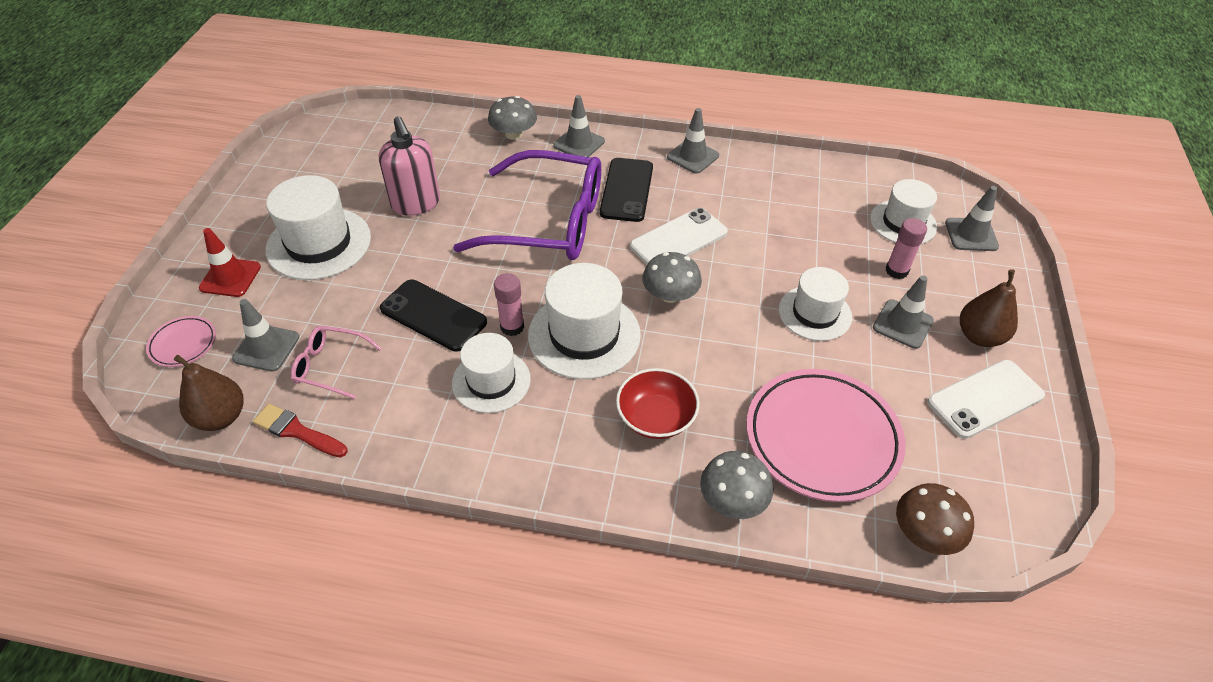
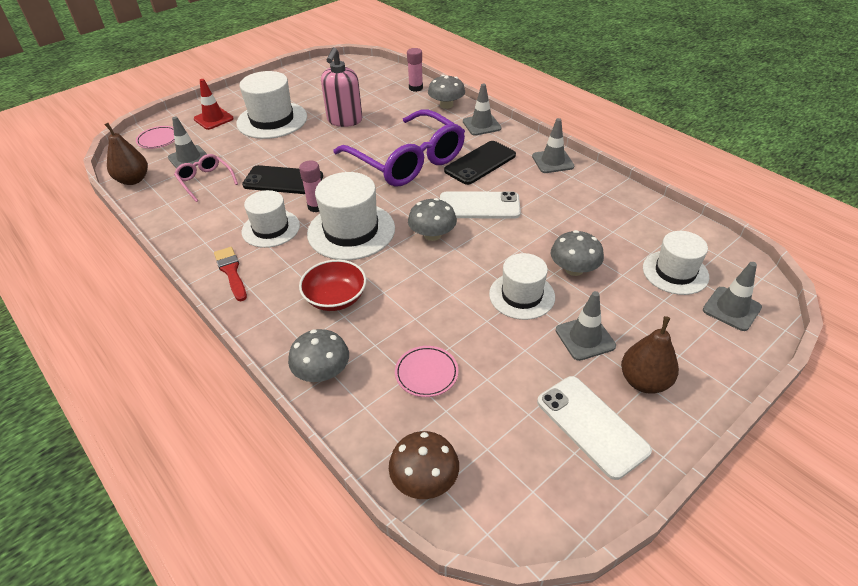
camera: 40 degrees right, 5 degrees down
(297, 431) = (154, 203): red brush -> red brush (231, 272)
(433, 315) = (283, 181): black phone -> black phone turned 60 degrees counterclockwise
(822, 438) = (426, 373): pink plate -> pink plate, size x0.46
(827, 262) = (574, 269): none -> grey mushroom
(896, 271) = (626, 301): pink glue stick -> pink glue stick (416, 88)
(985, 399) = (591, 426): white phone -> white phone turned 45 degrees clockwise

